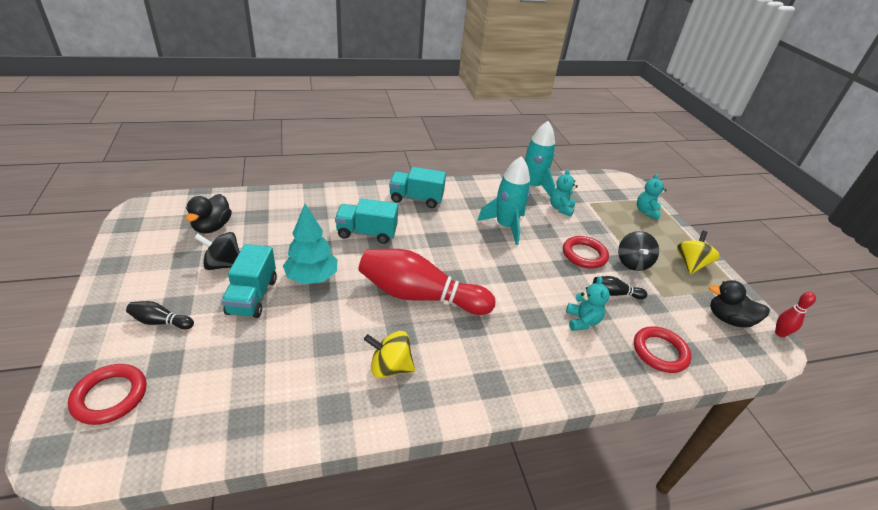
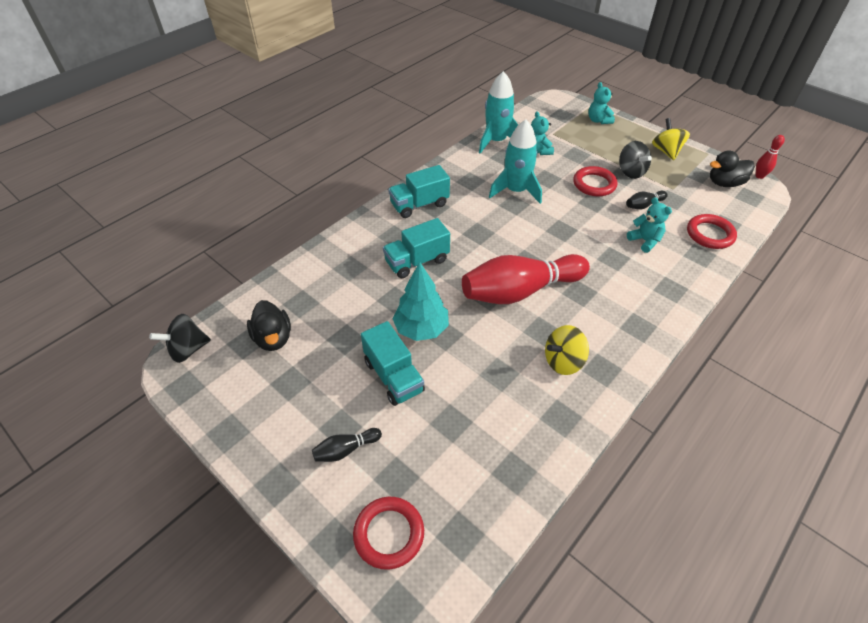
camera: 30 degrees left, 10 degrees up
(223, 264) = (332, 366): black spinning top -> black spinning top (188, 349)

